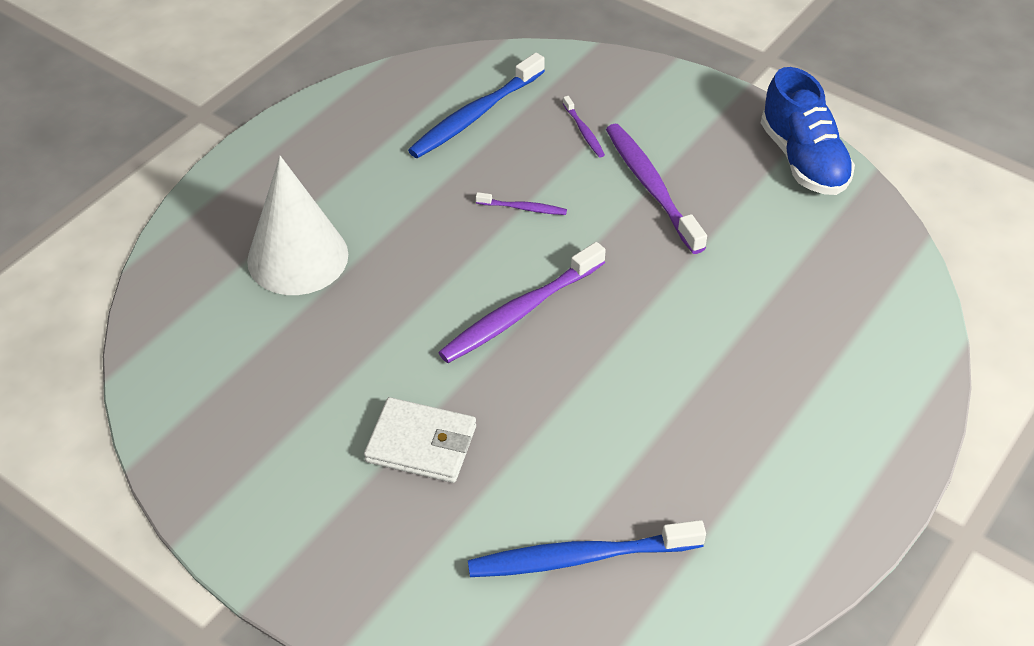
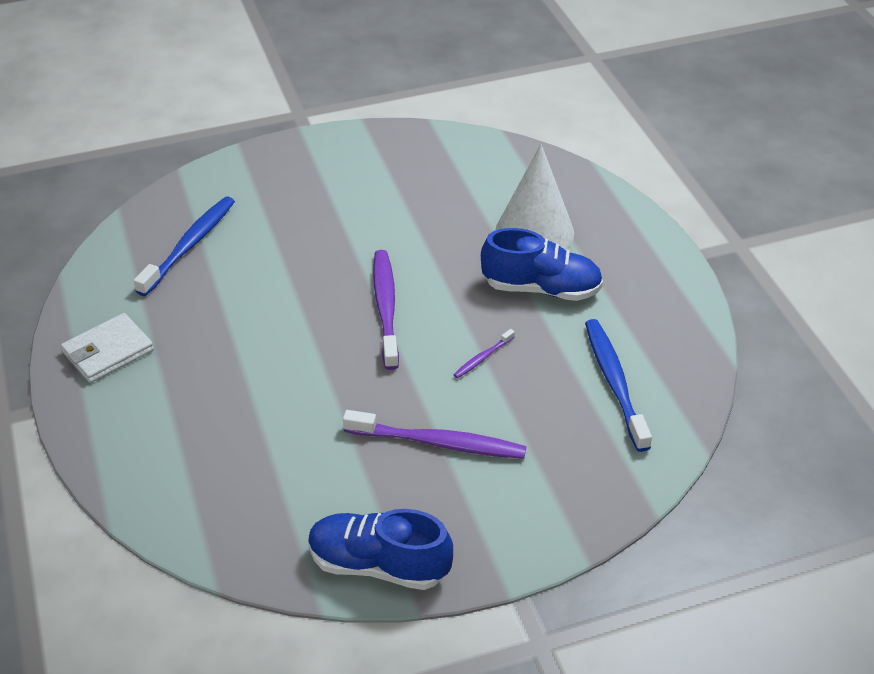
camera: 125 degrees right, 5 degrees down
(388, 212) = (541, 289): none -> blue shoe
(421, 444) = (329, 221): white wallet -> white wallet (108, 351)
(583, 131) = (540, 438): purple toothbrush -> none

